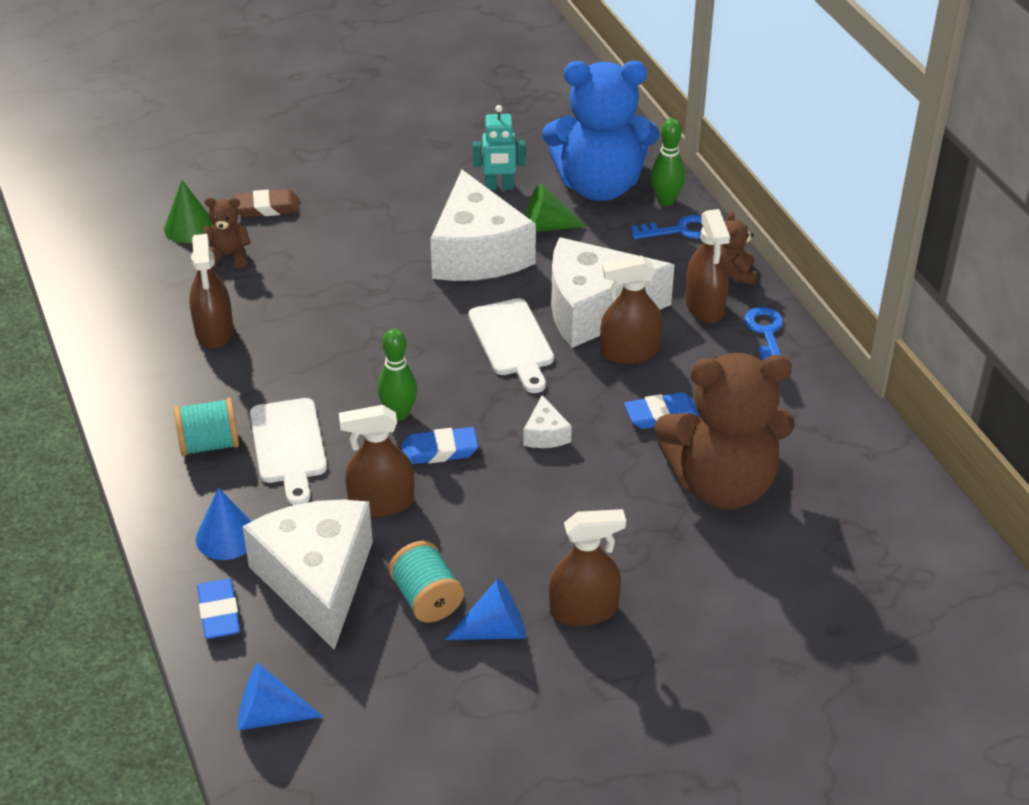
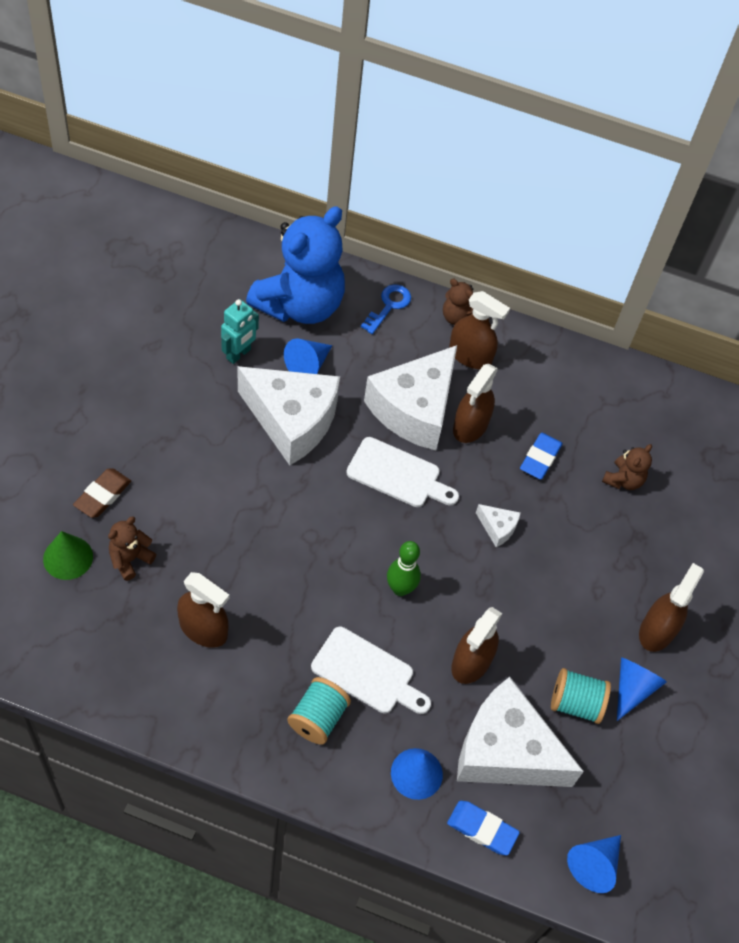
camera: 55 degrees left, 15 degrees up
(439, 450) = (456, 594): blue eraser -> none
(546, 227) = (308, 365): green cone -> blue cone
(666, 200) = (353, 287): green bowling pin -> none
(722, 484) = (623, 480): brown teddy bear -> brown teddy bear, size x0.42
(766, 333) = (524, 350): blue key -> none

